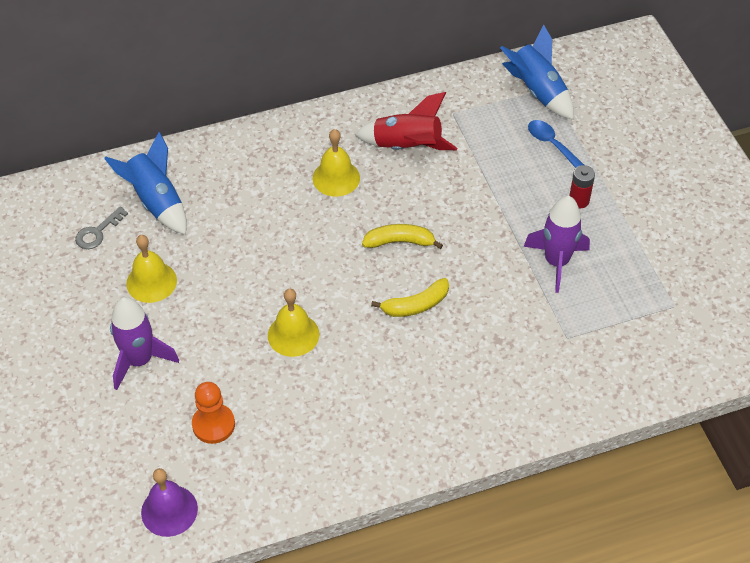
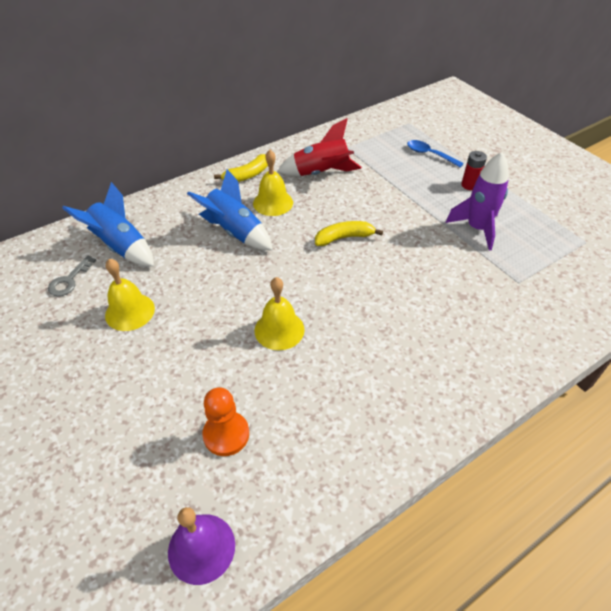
camera: 15 degrees left, 5 degrees down
(139, 360) = (132, 387): purple rocket -> none
(416, 305) = (379, 282): yellow banana -> yellow banana (247, 175)
(537, 91) = (401, 126): blue rocket -> blue rocket (234, 232)

